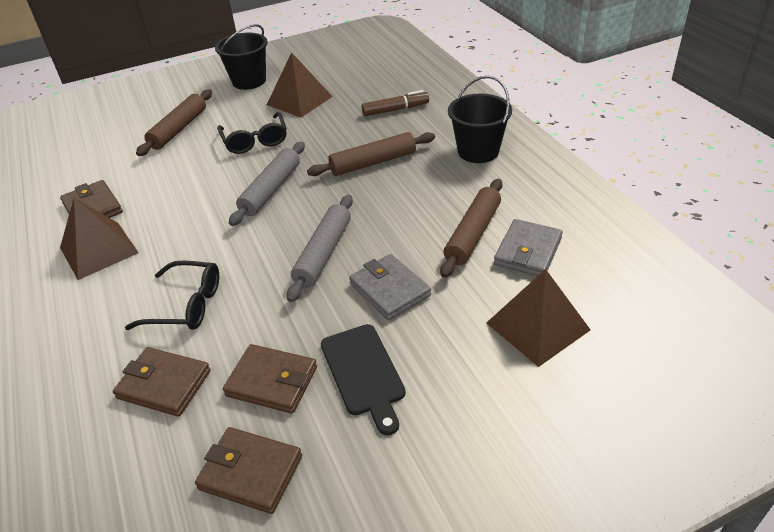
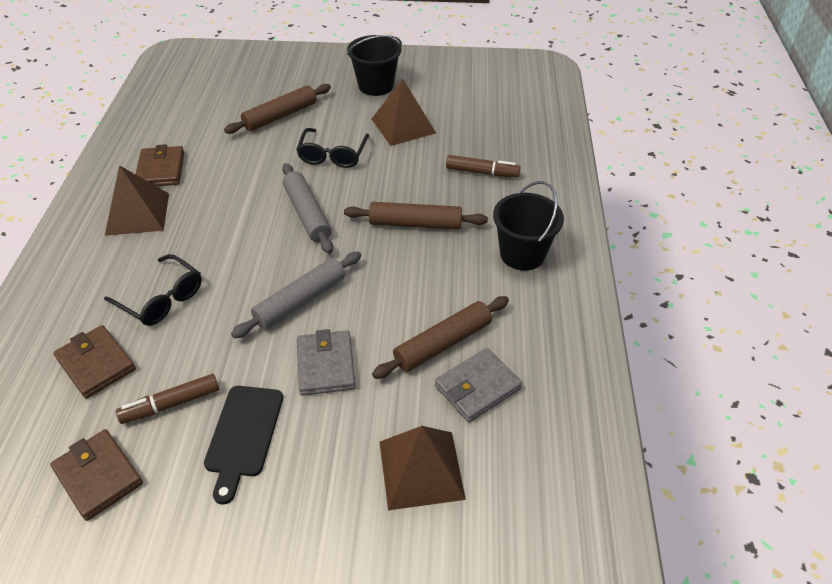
camera: 25 degrees right, 5 degrees up
(271, 190) = (307, 214): grey rolling pin -> grey rolling pin turned 75 degrees counterclockwise
(272, 381) = (171, 404): brown wallet -> brown marker

